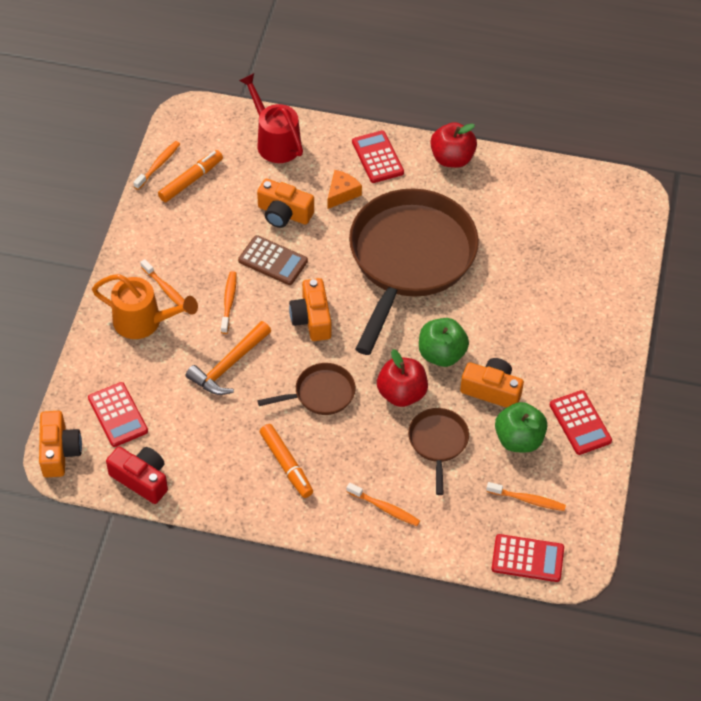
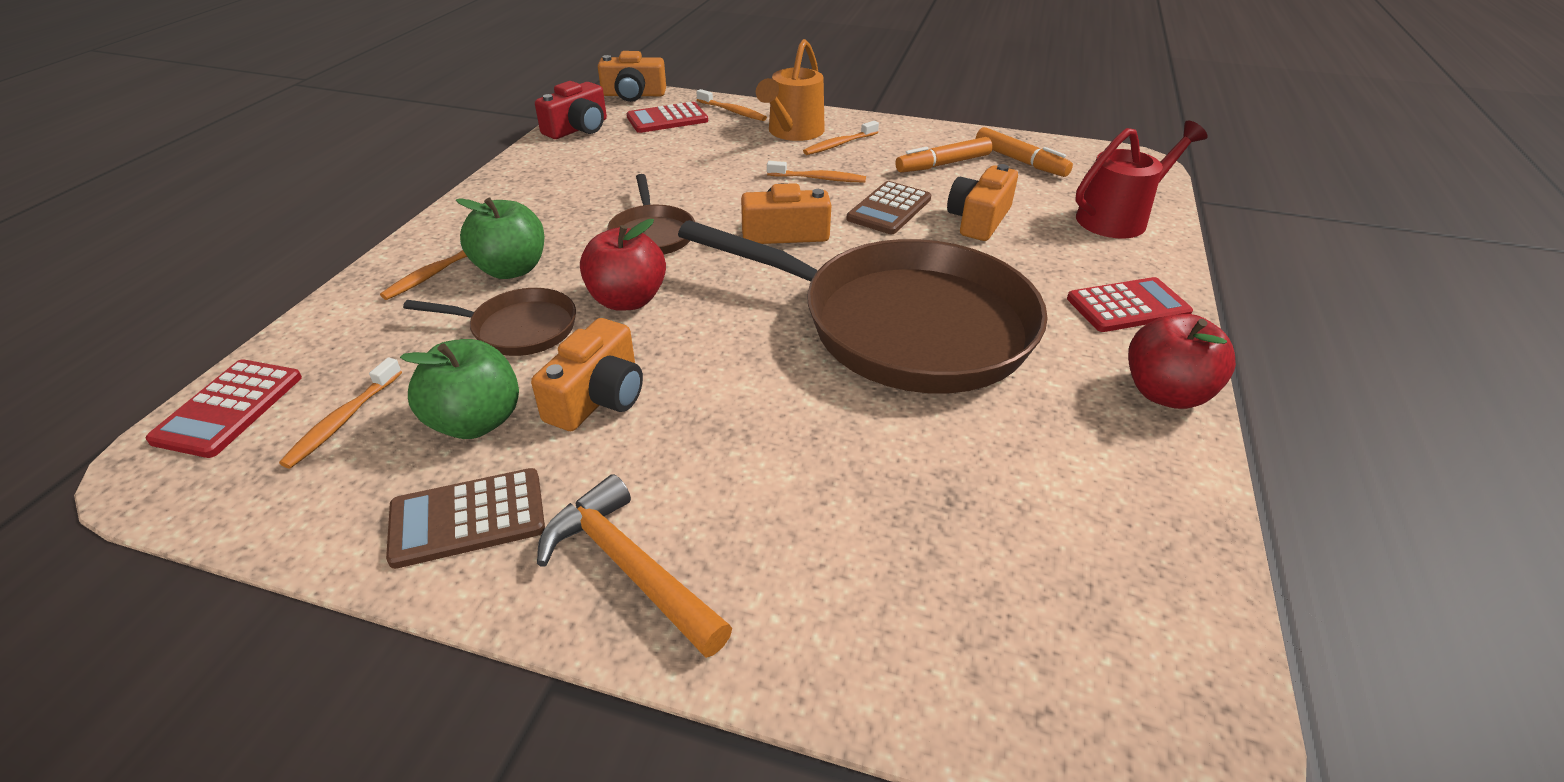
camera: 95 degrees right, 15 degrees down
(158, 165) = (1039, 143): orange toothbrush -> orange toothbrush (733, 111)
(228, 366) = (717, 176): orange hammer -> orange hammer (629, 567)
(286, 464) = (550, 206): orange marker -> orange marker (943, 164)
(342, 193) = (1033, 268): orange cheese -> none
(441, 354) = (693, 345): green apple -> green apple (511, 269)
(580, 423) = (468, 518): red calculator -> brown calculator

